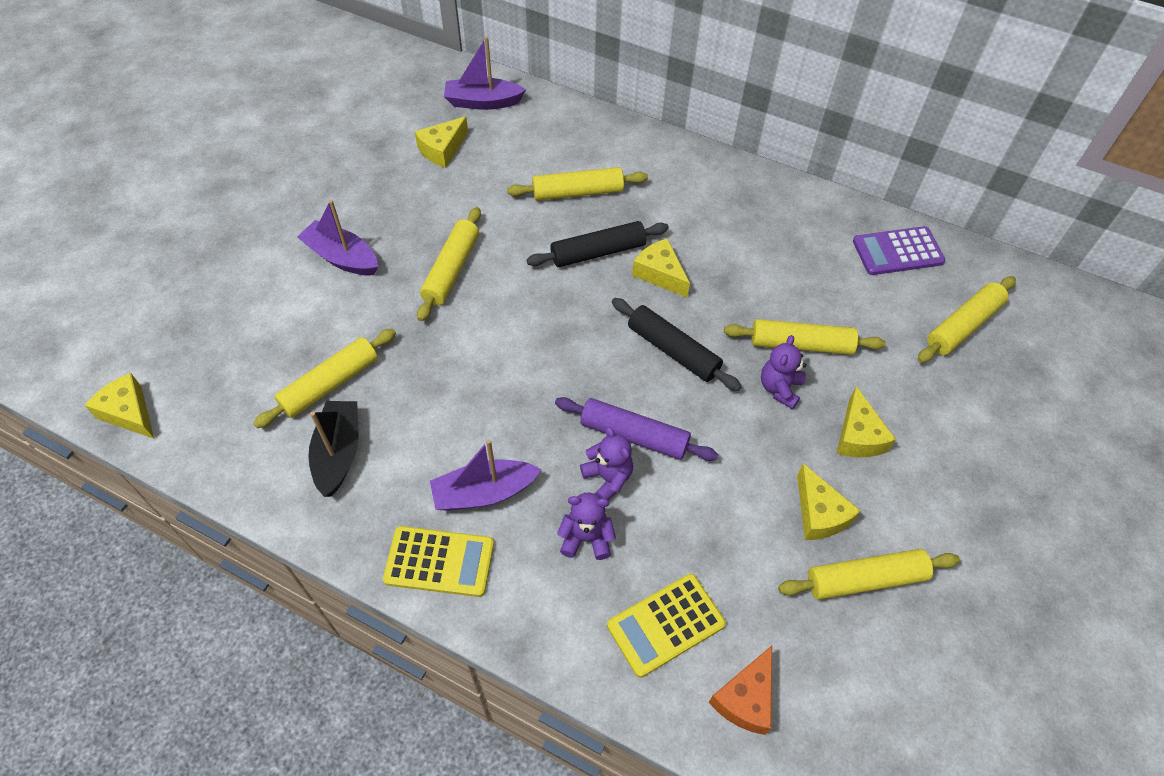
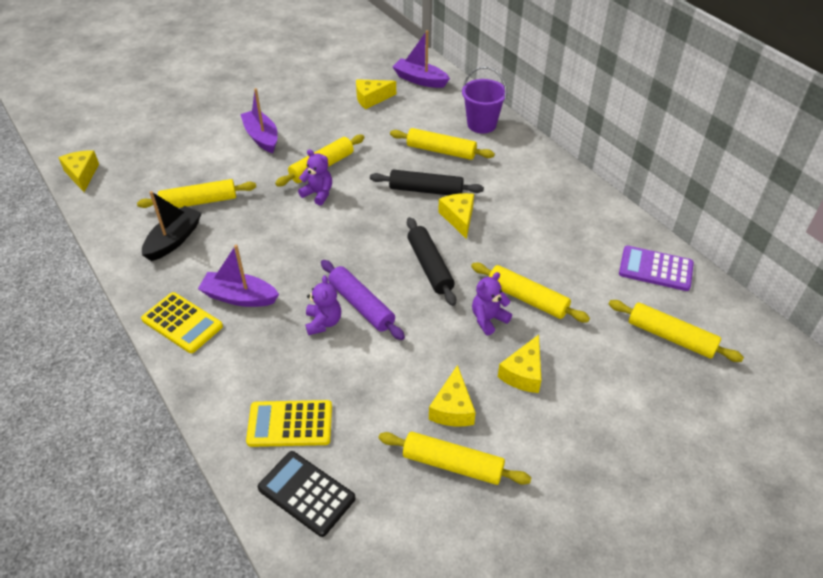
camera: 30 degrees right, 10 degrees down
(586, 538) = (281, 350): purple teddy bear -> purple teddy bear (318, 194)
(598, 139) = (481, 124): none -> purple bucket
(745, 698) = (306, 493): orange cheese -> black calculator
(963, 326) = (671, 337): yellow rolling pin -> yellow rolling pin turned 45 degrees clockwise

